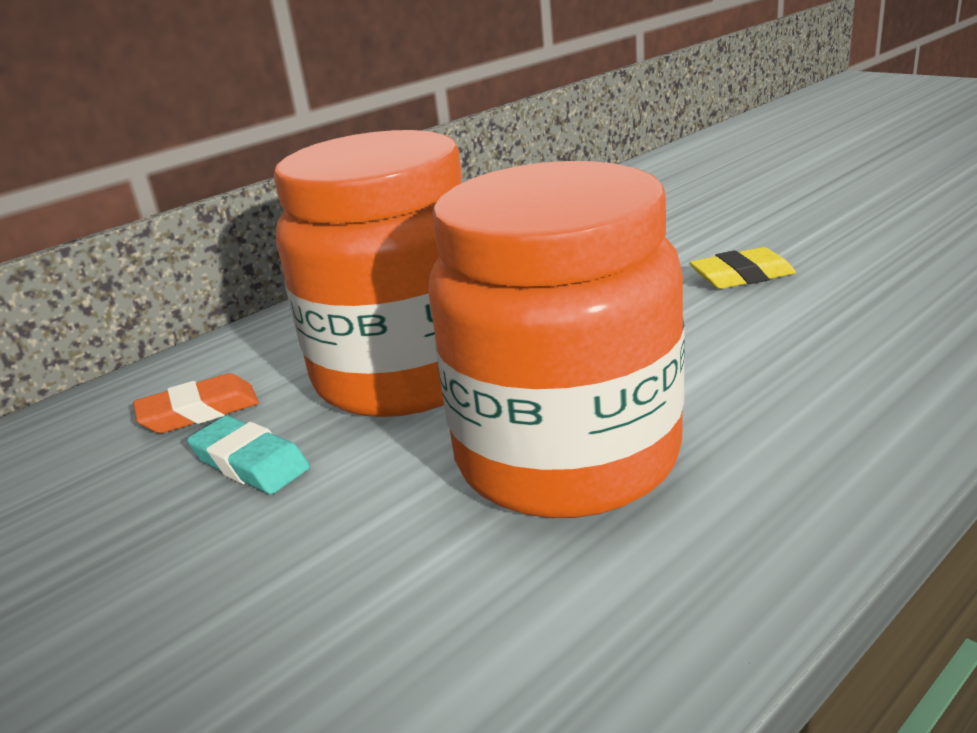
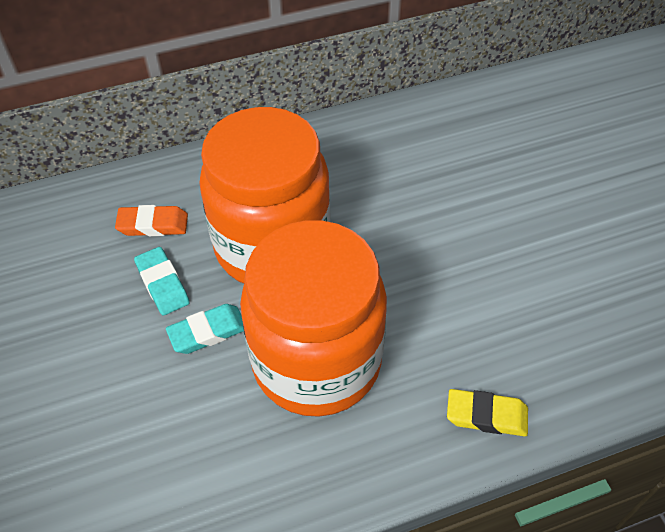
camera: 20 degrees right, 25 degrees up
(362, 486) = (208, 332): none -> turquoise eraser
(742, 276) = (526, 245): yellow eraser -> yellow eraser (486, 415)

